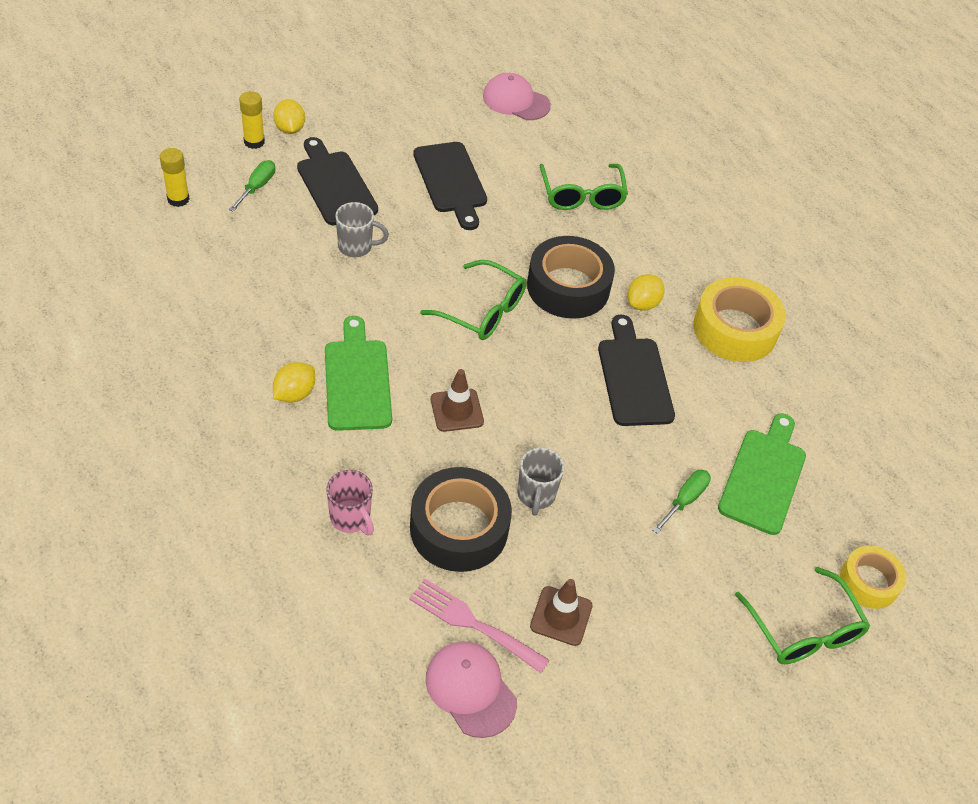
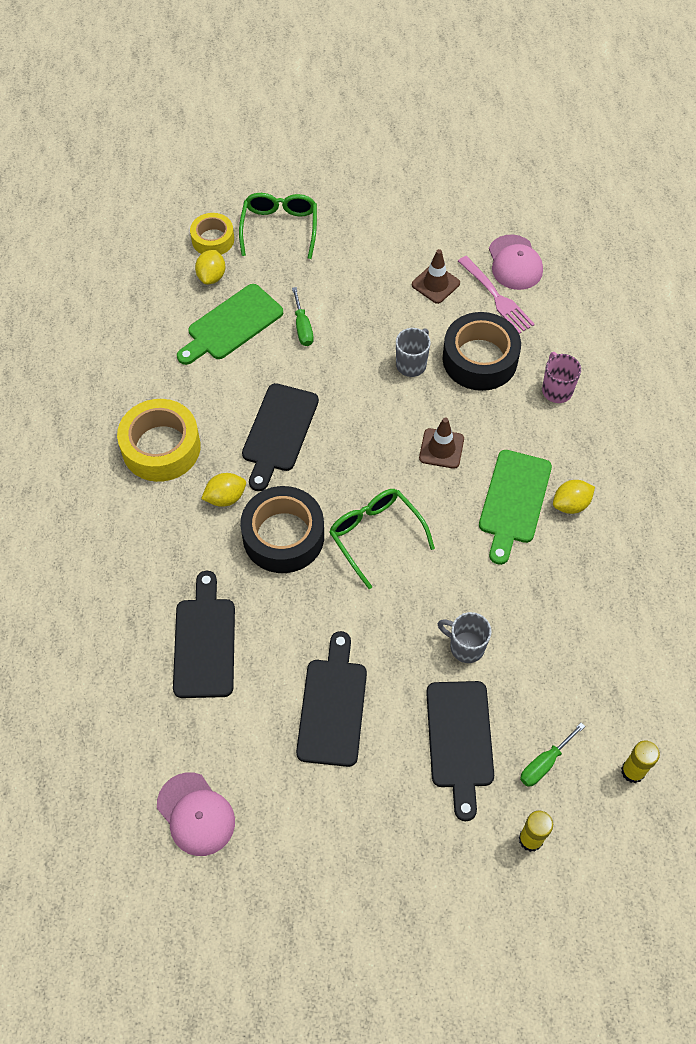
camera: 150 degrees left, 10 degrees up
(290, 129) = (483, 849): yellow lemon -> yellow lemon (211, 276)
(582, 196) = (205, 642): green glasses -> black cutting board
(685, 500) = (302, 327): green screwdriver -> green screwdriver turned 75 degrees counterclockwise

